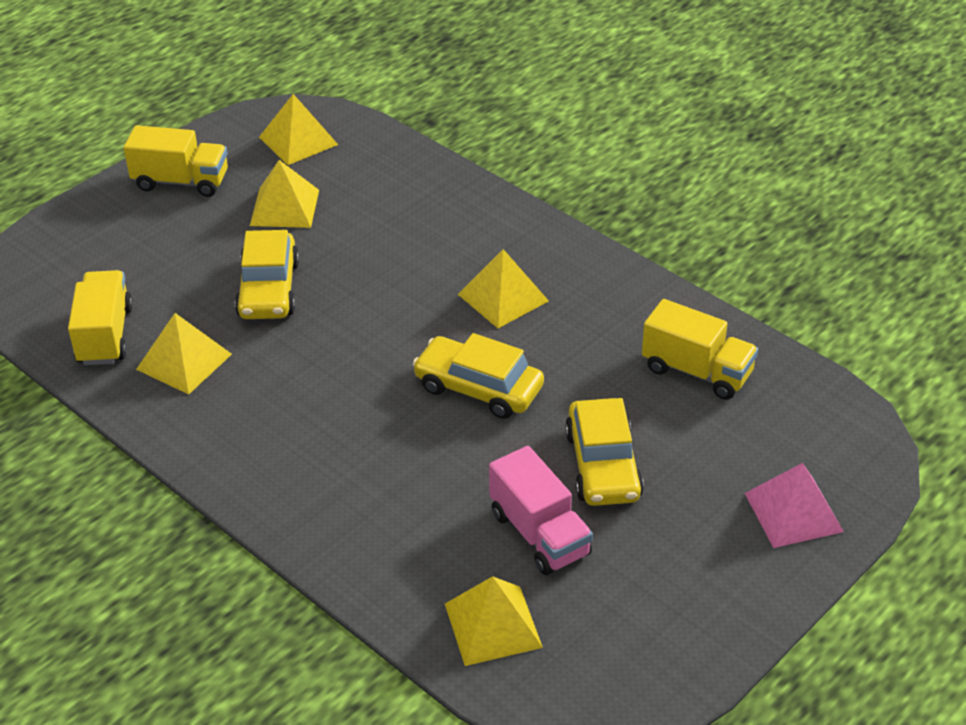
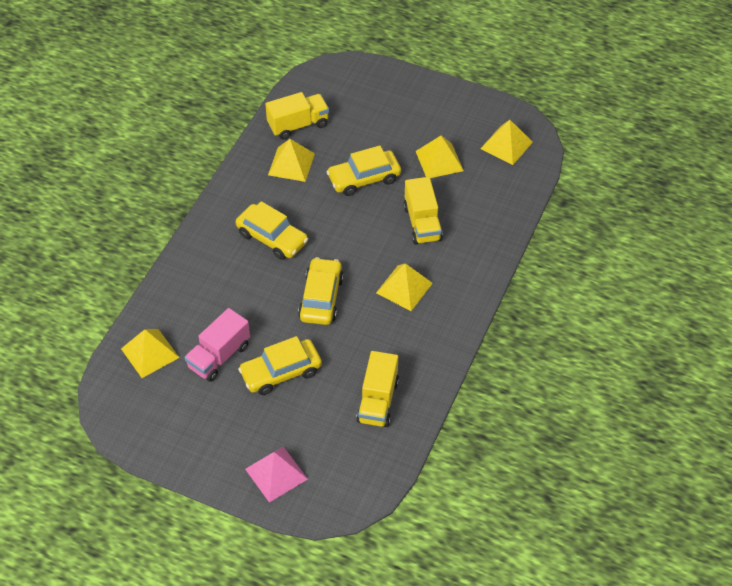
camera: 70 degrees right, 10 degrees up
(181, 182) = (440, 107): yellow truck -> yellow truck (422, 223)
(326, 417) = (272, 238): none -> yellow car

